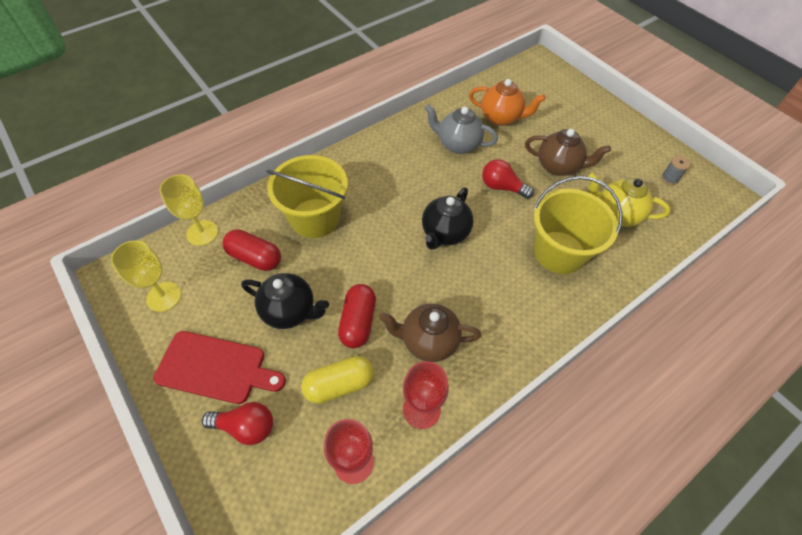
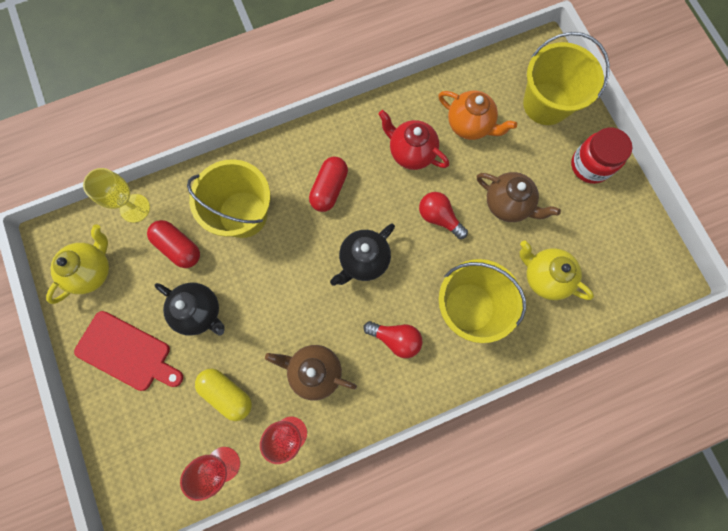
camera: 15 degrees right, 20 degrees up
(164, 296) = (92, 271): yellow goblet -> yellow teapot
(246, 427) = (143, 412): red light bulb -> red light bulb (395, 339)
(339, 385) = (227, 393): yellow capsule -> yellow capsule turned 45 degrees clockwise
(358, 322) = (257, 337): red capsule -> red capsule (329, 189)
(458, 144) = (411, 152): grey teapot -> red teapot
(557, 94) = (546, 104): none -> yellow bucket
(613, 128) = (590, 165): none -> red jar
(669, 178) = (621, 245): grey spool -> none

